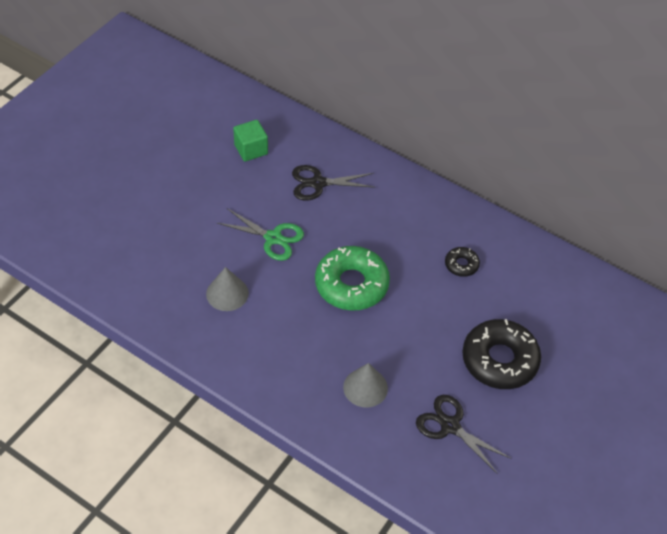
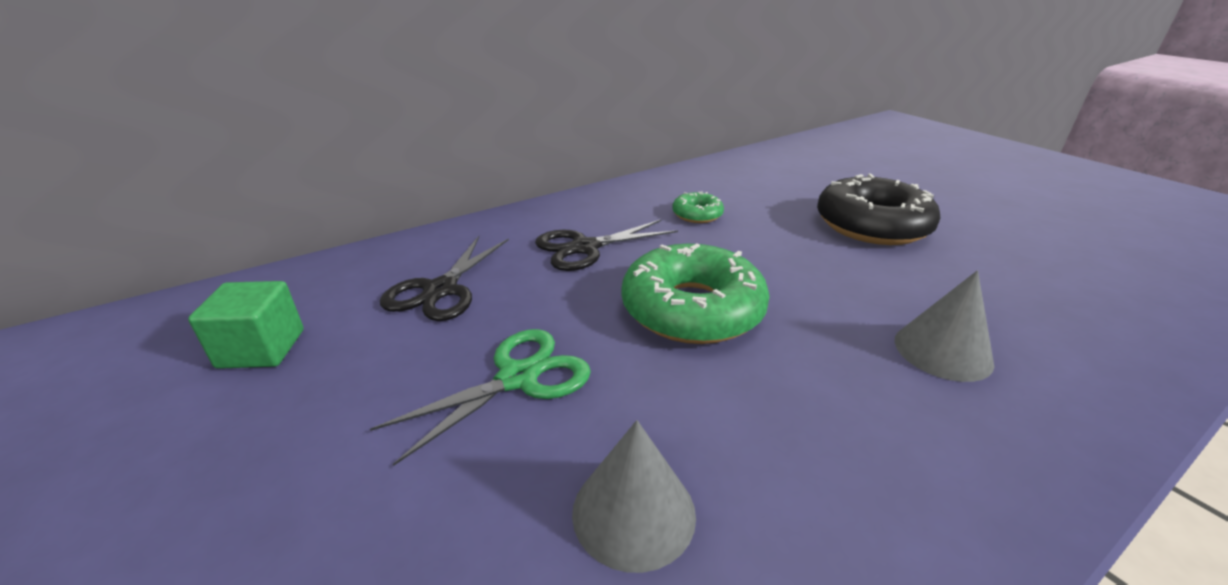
camera: 65 degrees left, 20 degrees down
(450, 426) = (1008, 286): black scissors -> black scissors (585, 248)
(461, 265) = (697, 214): black donut -> green donut

